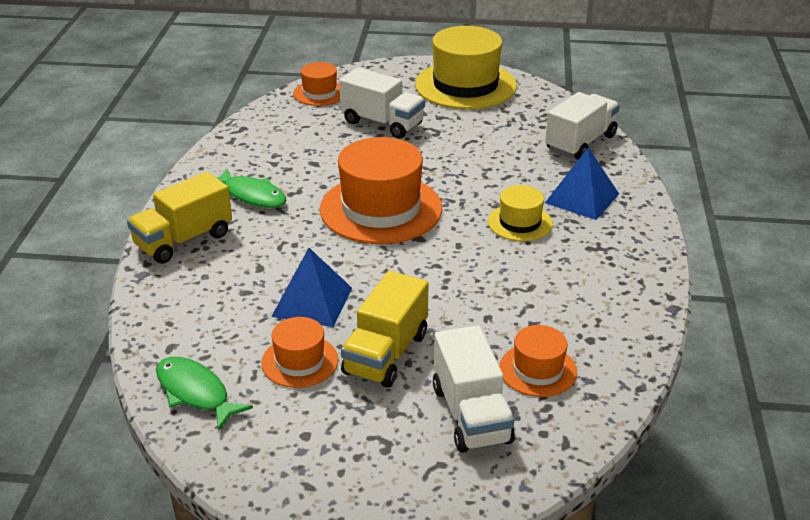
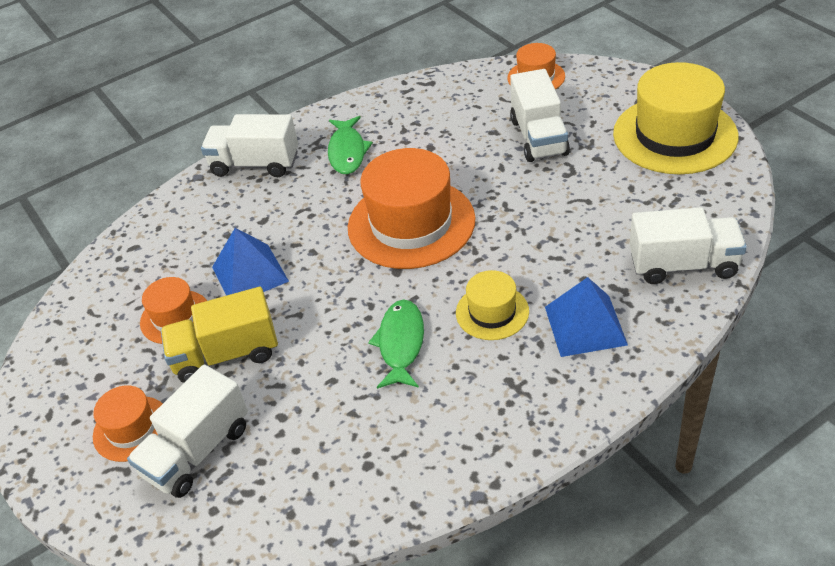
camera: 55 degrees right, 10 degrees up
(183, 240) = (255, 164): yellow truck -> white truck
(195, 393) = (97, 293): green fish -> green fish (401, 344)
(538, 370) = (291, 456): orange hat -> orange hat (132, 428)

